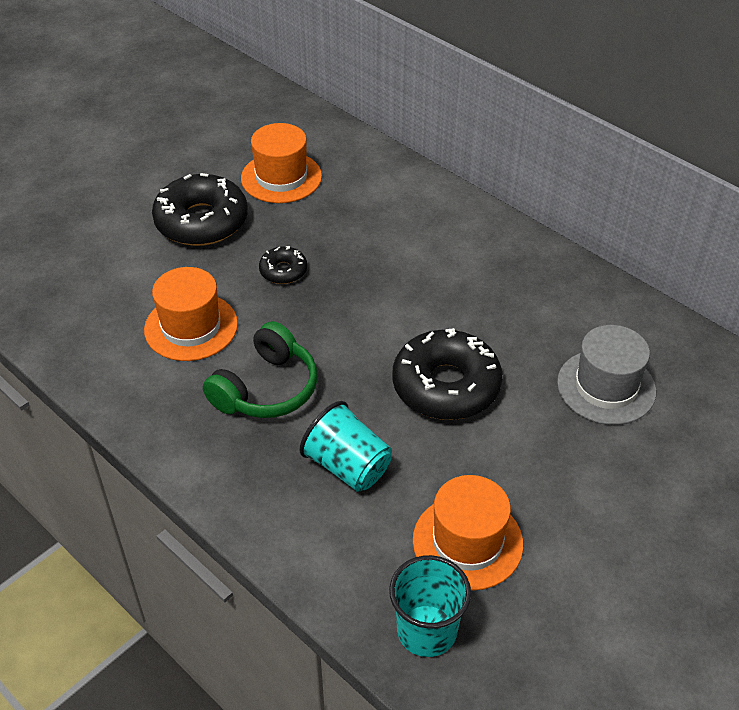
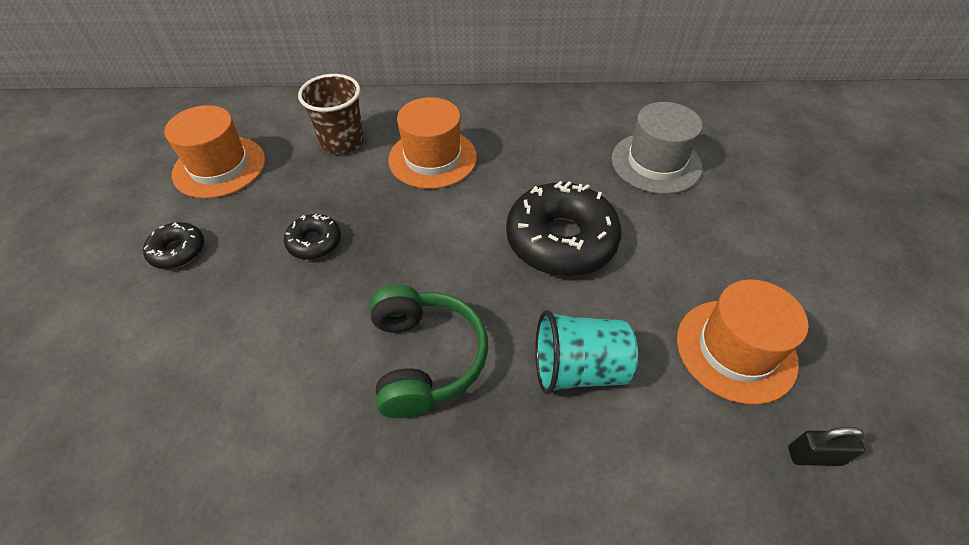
camera: 45 degrees left, 5 degrees up
(191, 327) = (280, 358): orange hat -> orange hat (432, 158)
(201, 221) = (178, 251): black donut -> black donut, size x0.49
(381, 209) = (342, 141): none -> brown cup
(426, 631) = (814, 456): turquoise cup -> black padlock

